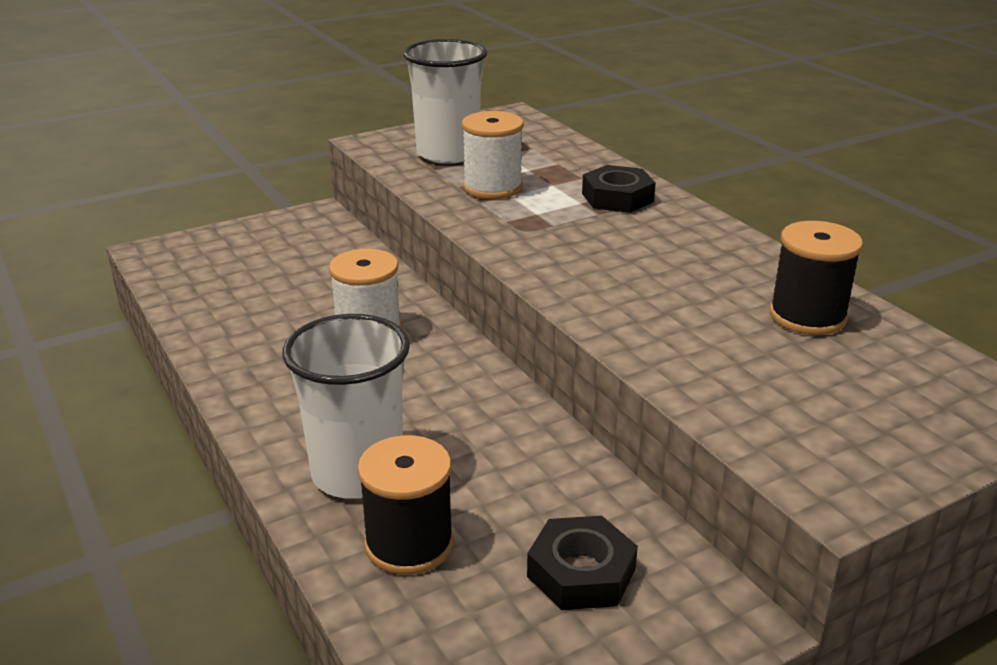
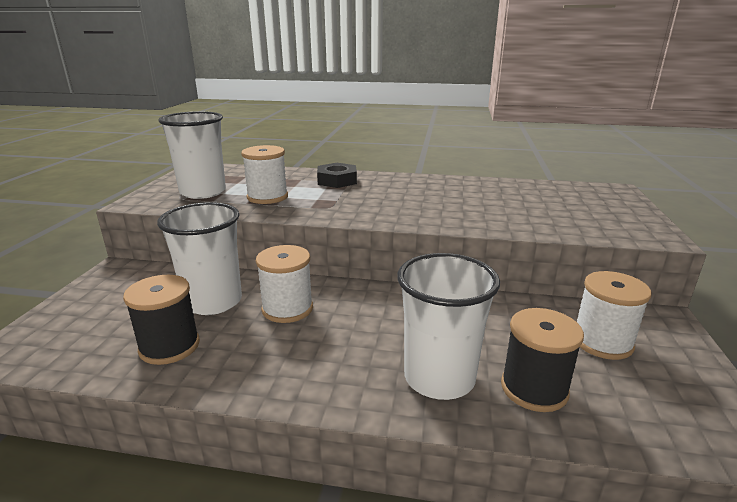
camera: 50 degrees left, 5 degrees down
(328, 289) = (213, 302): none -> white cup
(581, 573) = (602, 342): black nut -> white spool
(807, 316) = (504, 191): black spool -> black spool (169, 346)

